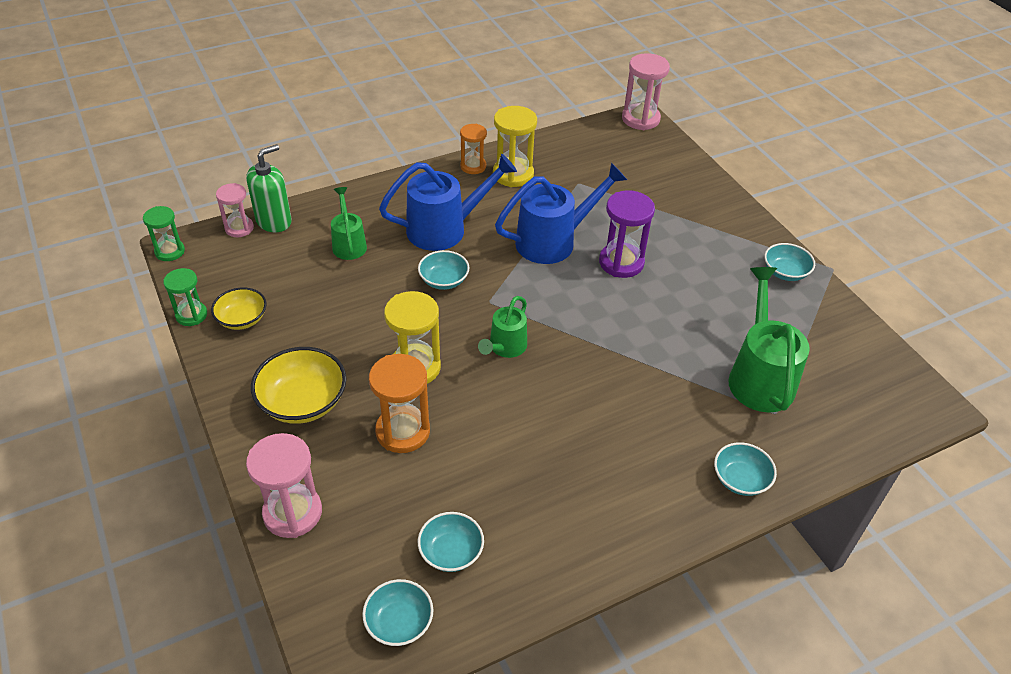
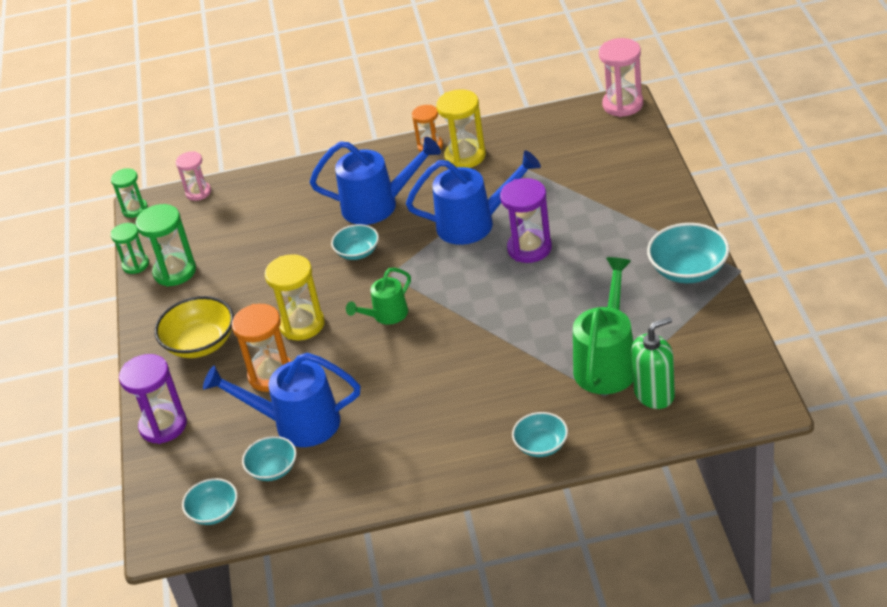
camera: 25 degrees right, 5 degrees down
(242, 319) = (175, 272): yellow bowl -> green hourglass
(274, 221) = (230, 188): green soap dispenser -> green soap dispenser (654, 394)
(292, 513) = (163, 426): pink hourglass -> purple hourglass
(349, 243) = (287, 213): green watering can -> none
(456, 488) = (296, 423): none -> blue watering can
(785, 272) = (688, 270): turquoise bowl -> turquoise bowl, size x1.59

